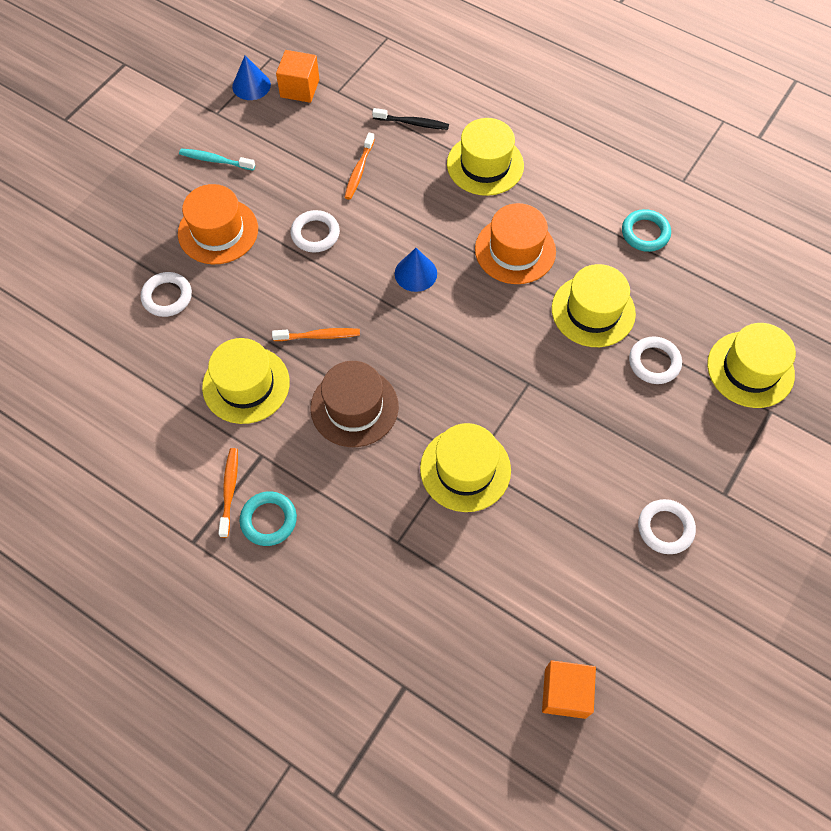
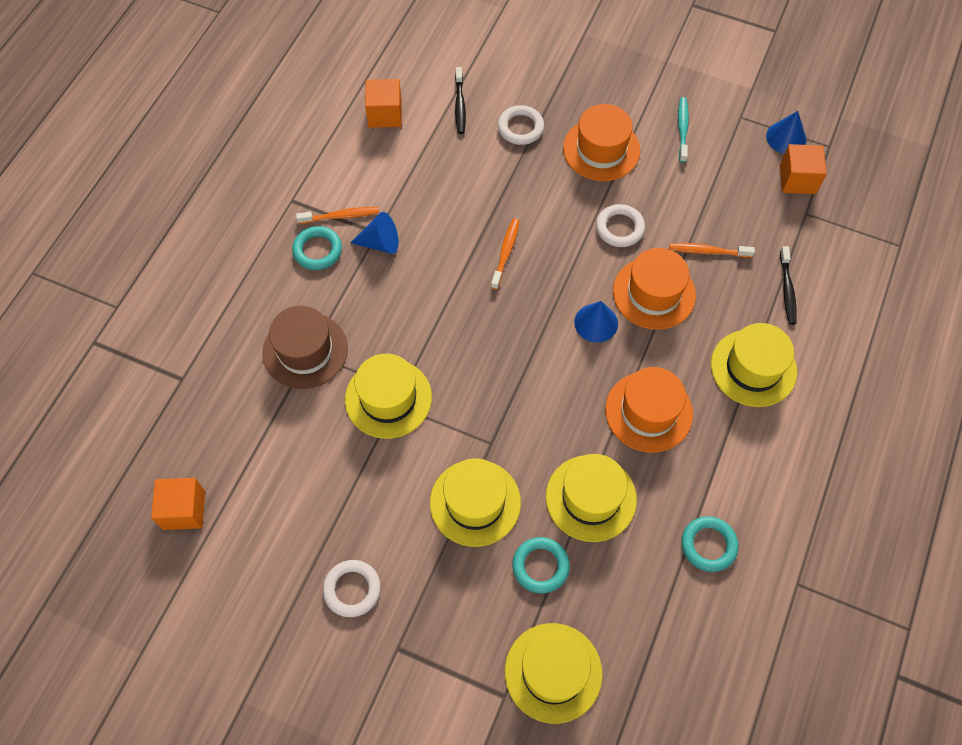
camera: 80 degrees right, 0 degrees up
(102, 427) = (385, 114): none -> orange cube
(117, 349) = (460, 105): none -> black toothbrush
(246, 384) = (444, 206): yellow hat -> yellow hat (475, 502)
(276, 453) = (380, 243): none -> blue cone
(319, 336) = (505, 253): orange toothbrush -> orange toothbrush turned 150 degrees counterclockwise
(354, 407) = (436, 295): brown hat -> brown hat (305, 350)
(394, 221) = (654, 293): none -> orange hat
(654, 362) = (540, 566): white ring -> turquoise ring

